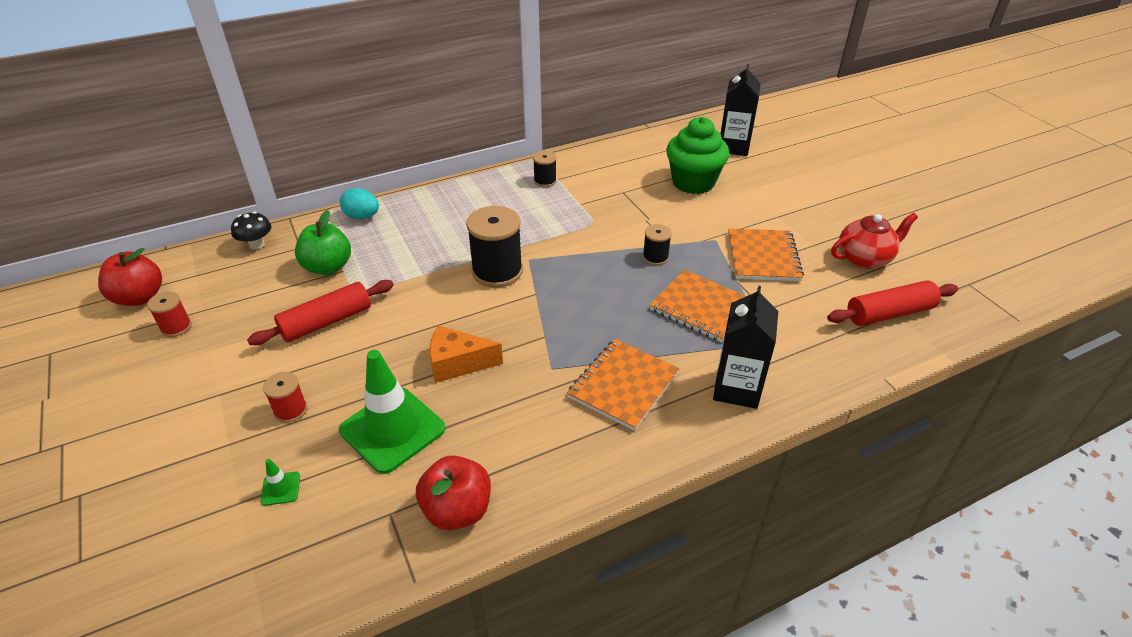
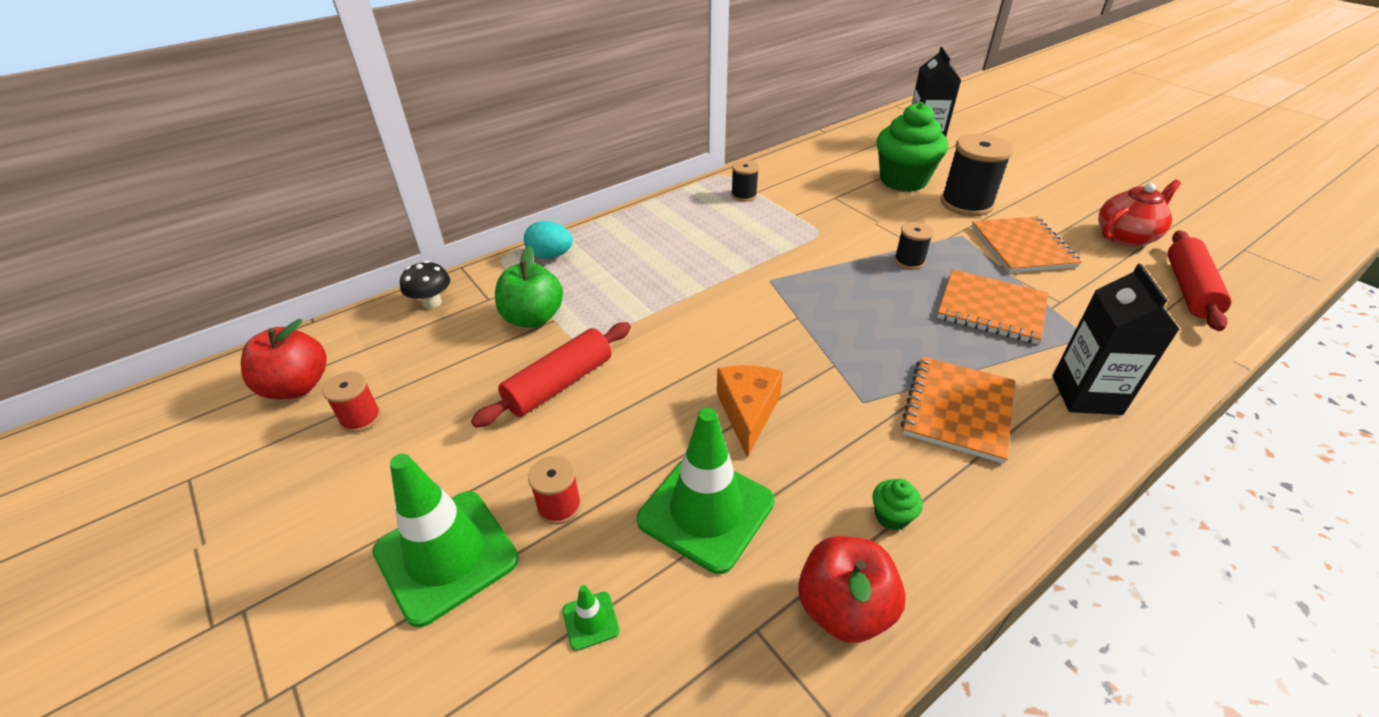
camera: 10 degrees left, 0 degrees up
(201, 431) = (446, 555): none -> green traffic cone
(458, 363) = (748, 412): orange cheese -> orange cheese turned 105 degrees clockwise
(497, 271) = (740, 298): black spool -> black spool (966, 203)
(526, 455) = (891, 516): none -> green cupcake
(889, 313) = (1189, 289): red rolling pin -> red rolling pin turned 45 degrees counterclockwise

